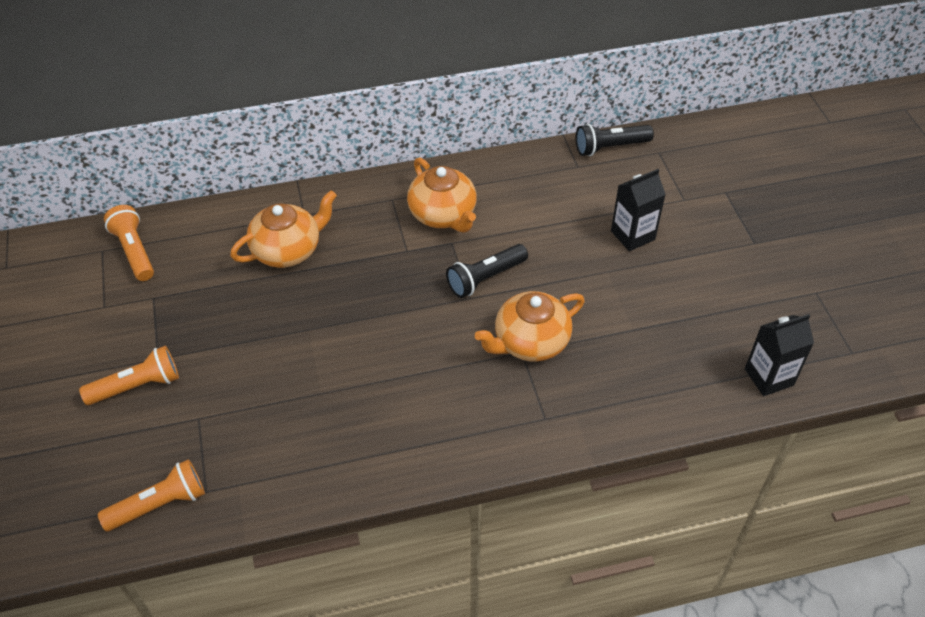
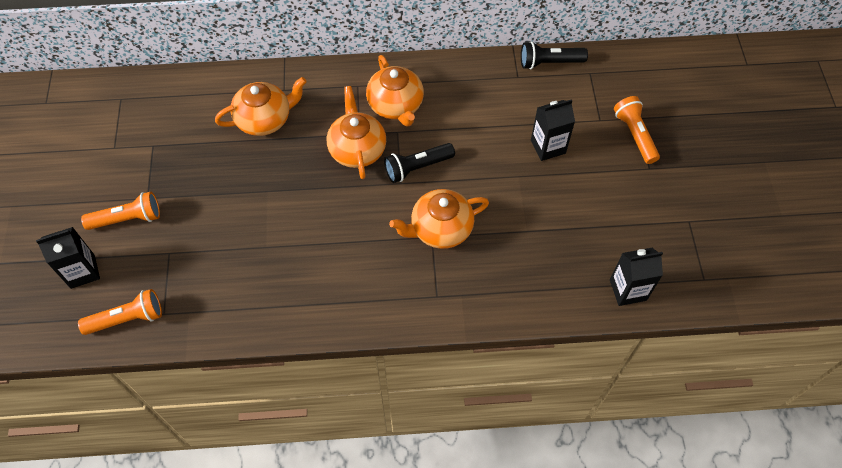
camera: 10 degrees right, 10 degrees up
(89, 457) = (82, 271): none -> black carton
(134, 251) = (145, 103): orange flashlight -> orange flashlight (635, 135)
(408, 268) = (357, 149): none -> orange teapot

